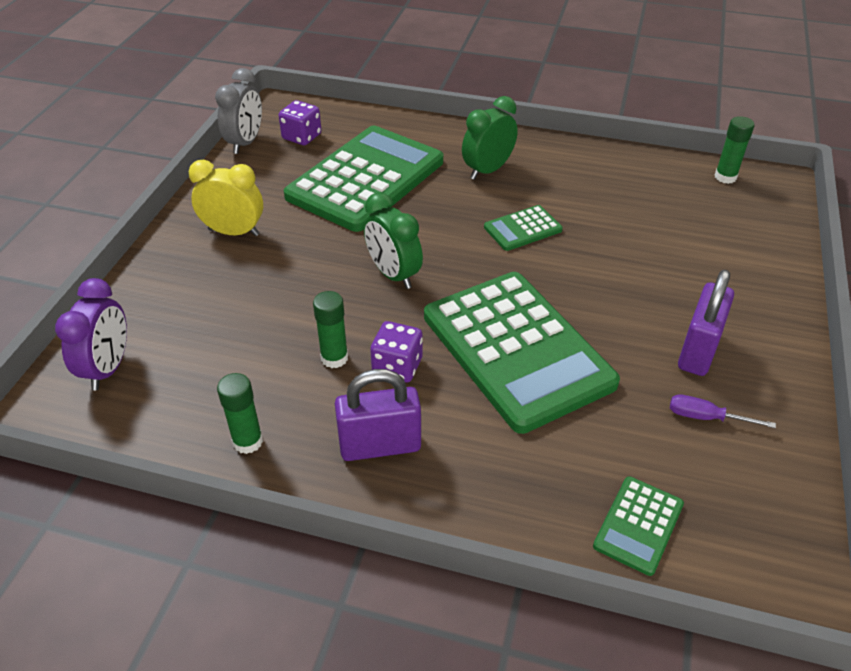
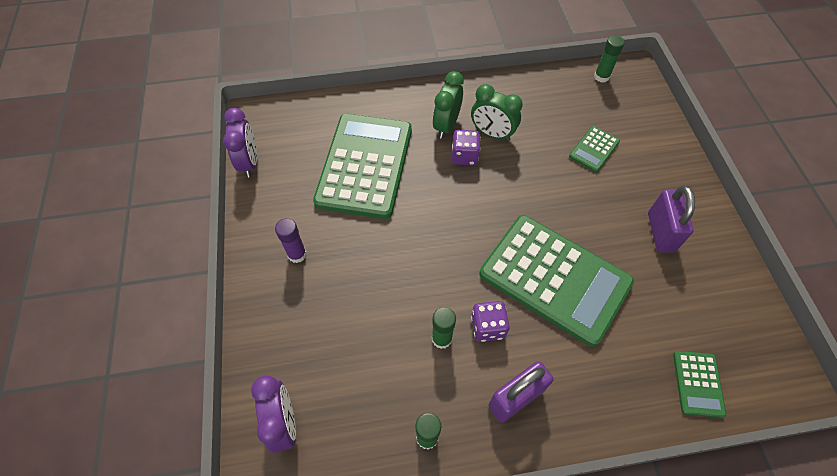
camera: 25 degrees left, 15 degrees up
(234, 232) = (297, 254): yellow clock -> purple glue stick
(245, 143) = (250, 162): grey clock -> purple clock
(302, 137) = (290, 141): purple dice -> purple dice (464, 156)
(393, 275) = (437, 247): green clock -> green clock (492, 134)
(522, 229) = (500, 171): green calculator -> green calculator (594, 149)
(706, 417) = (691, 283): purple screwdriver -> none

